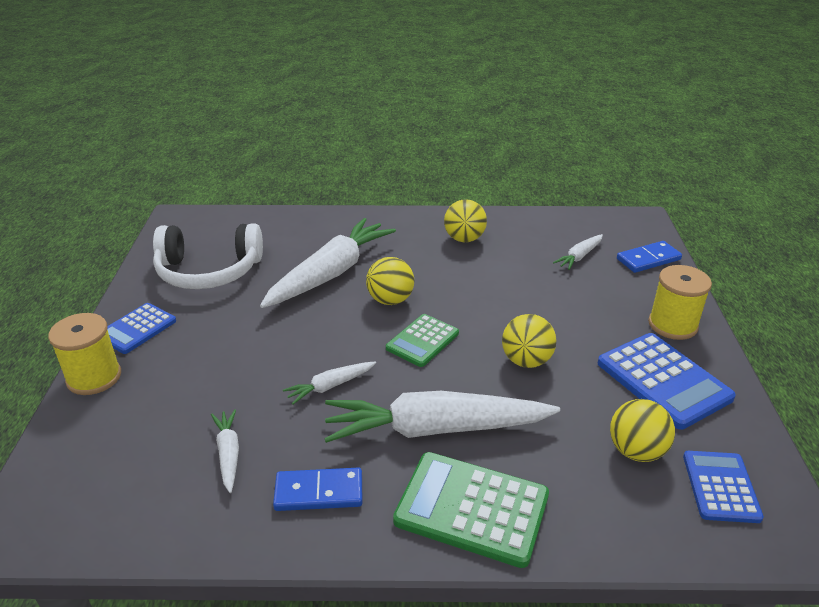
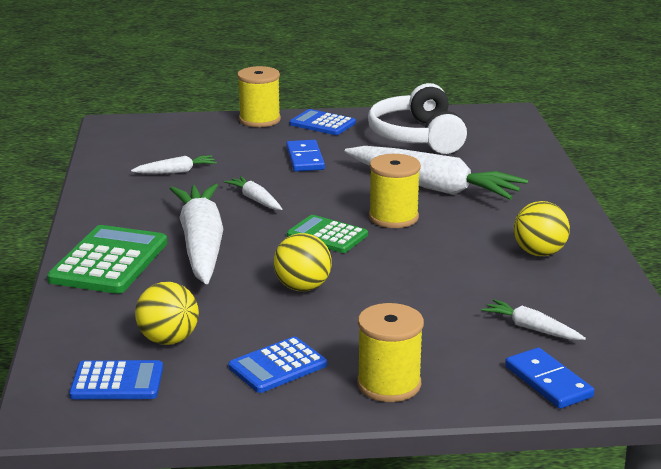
camera: 85 degrees right, 10 degrees down
(319, 492) = (134, 205): blue domino -> blue domino (305, 159)
(390, 300) = (393, 217): yellow ball -> yellow spool
(663, 380) = (277, 366): blue calculator -> blue calculator, size x0.63

